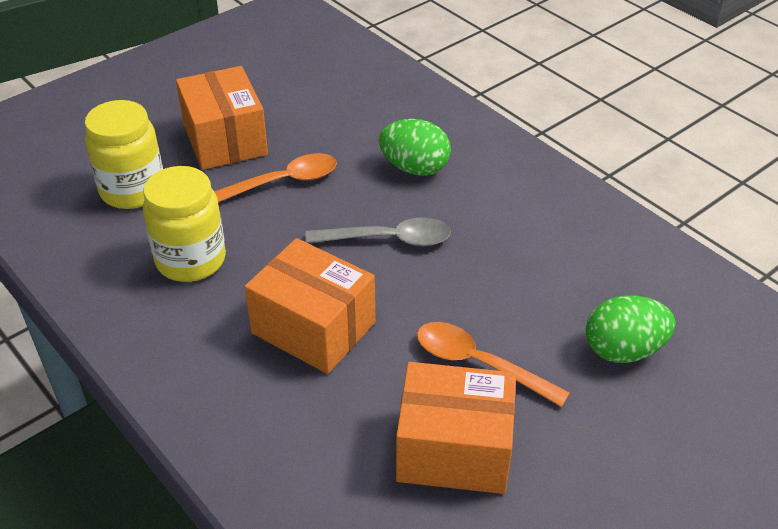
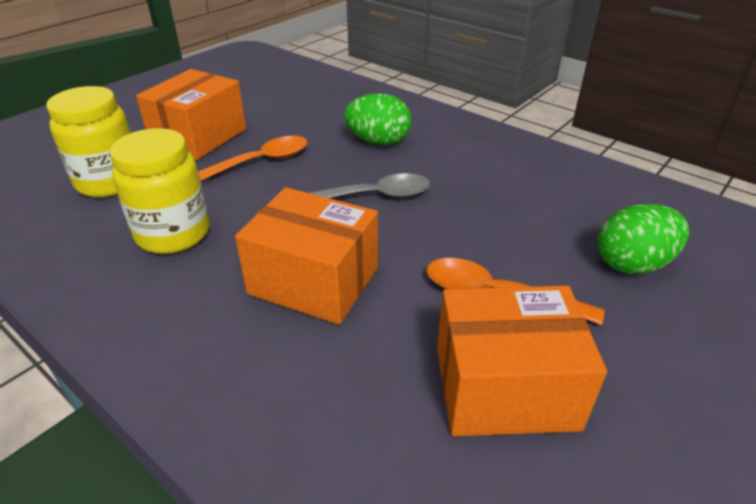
camera: 10 degrees left, 5 degrees down
(225, 140) = (199, 137): orange box -> orange box turned 60 degrees clockwise

